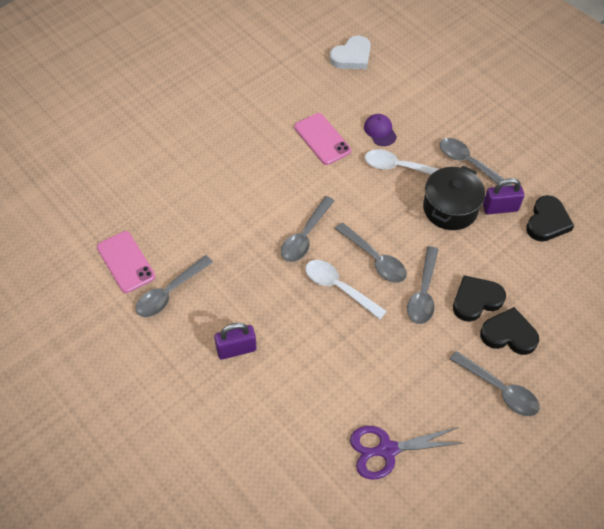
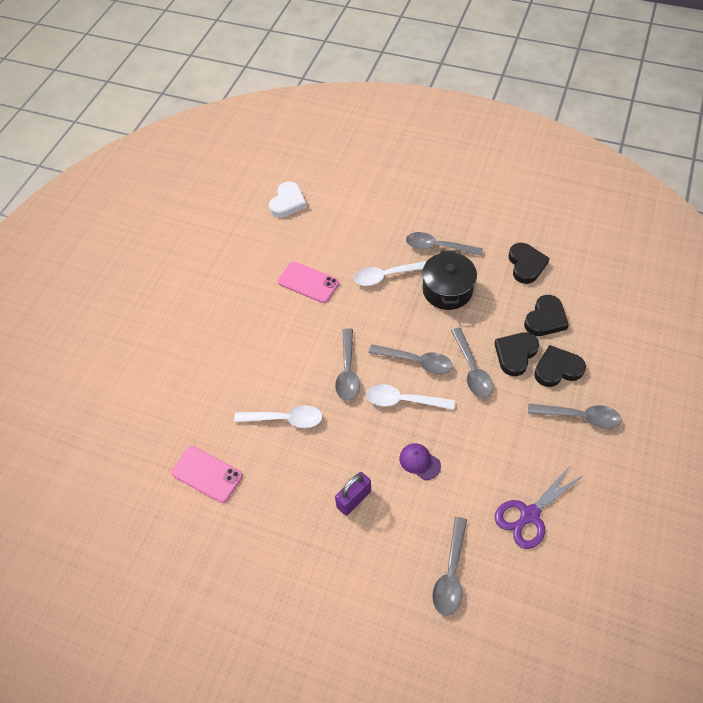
camera: 25 degrees left, 0 degrees up
(170, 292) = (264, 480): grey spoon -> grey spoon (451, 573)
(222, 250) = (285, 419): none -> white spoon
(380, 131) = (351, 253): purple cap -> purple cap (419, 462)
(500, 208) = (484, 271): purple padlock -> none
(530, 282) = (545, 319): none -> black heart

